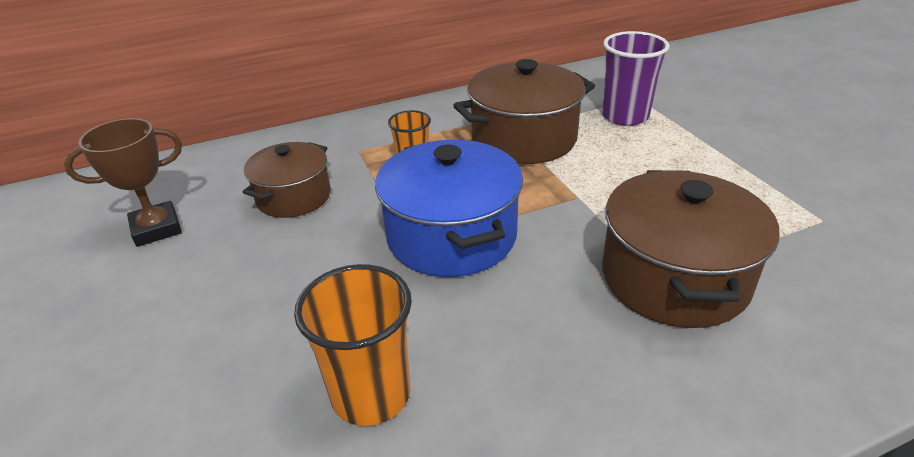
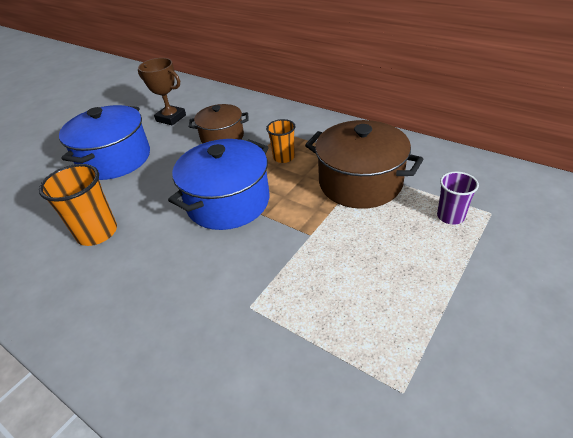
camera: 60 degrees right, 5 degrees up
(177, 324) = (115, 159): none -> blue pot
(625, 116) = (450, 216): purple cup -> purple cup, size x0.62
(674, 278) = (253, 314): brown pot -> none

